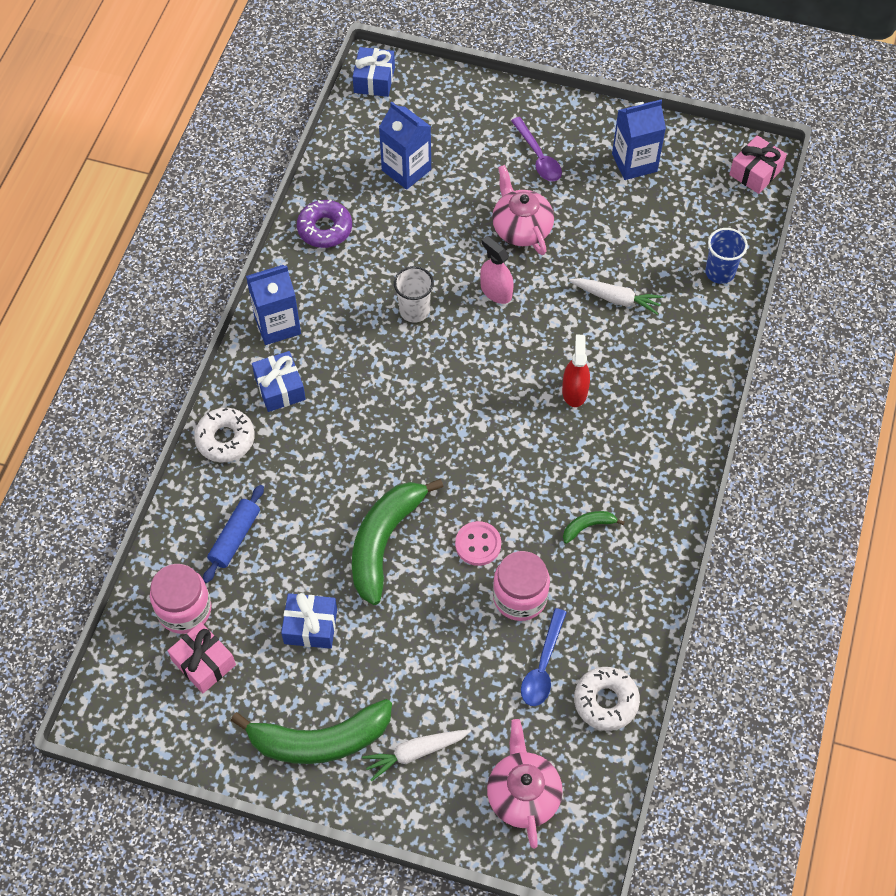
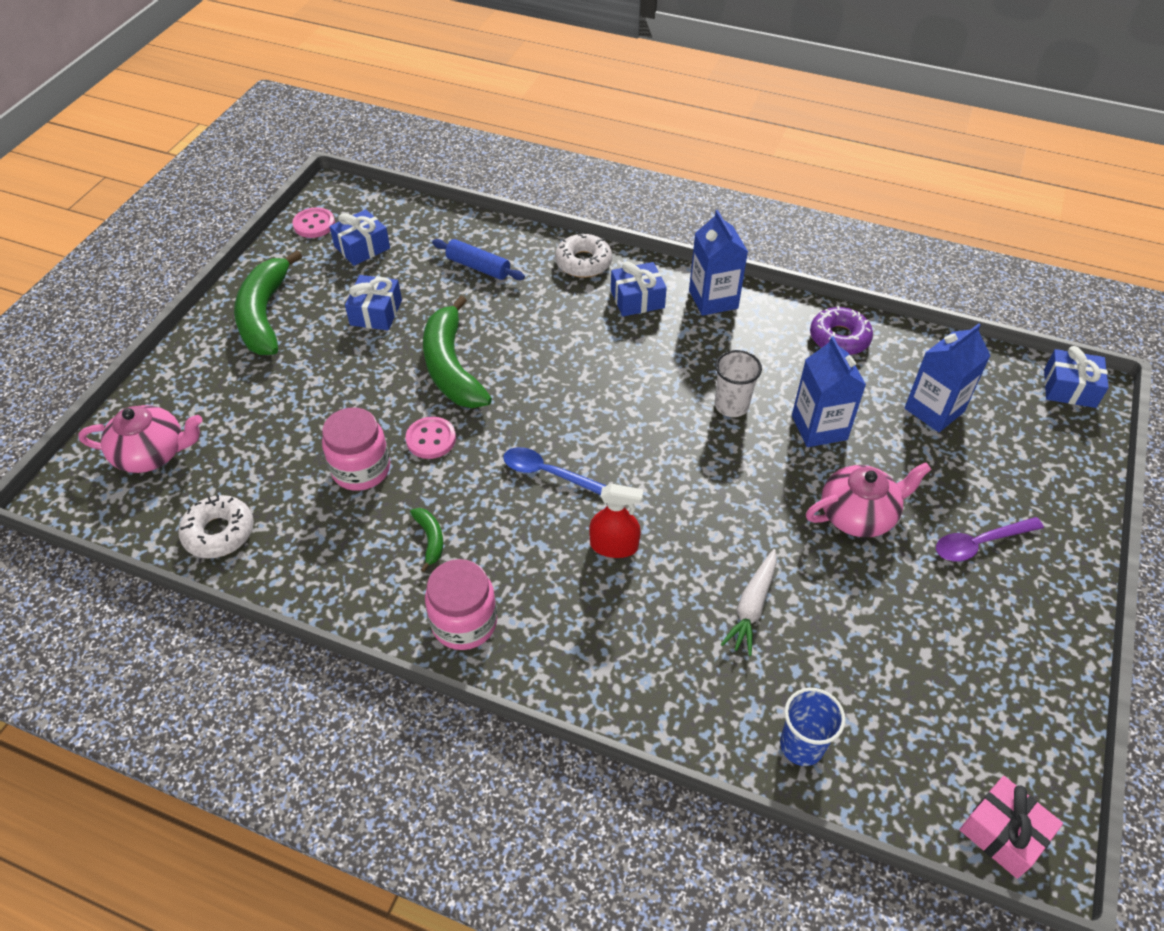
camera: 95 degrees right, 10 degrees down
(162, 726) = (314, 224): none -> pink button
(184, 609) = (415, 237): pink jar -> pink jar (464, 622)
(204, 663) = (362, 247): pink gift -> blue gift
(384, 541) = (451, 367): green banana -> green banana turned 135 degrees counterclockwise
(415, 753) = (226, 377): white carrot -> none
(496, 291) = (760, 481): pink spray bottle -> none
(543, 666) = (278, 482): blue spoon -> blue spoon (548, 474)
(634, 162) = (991, 658): blue carton -> blue carton (819, 427)

